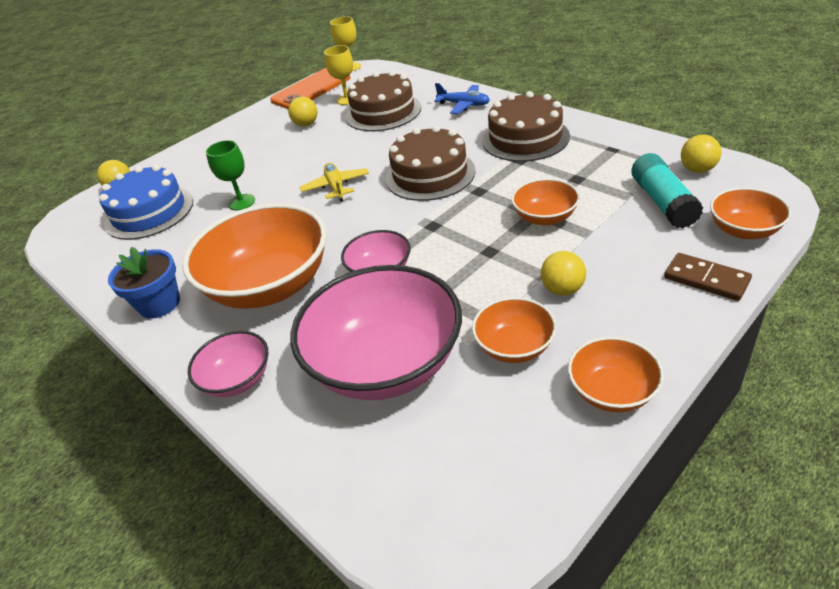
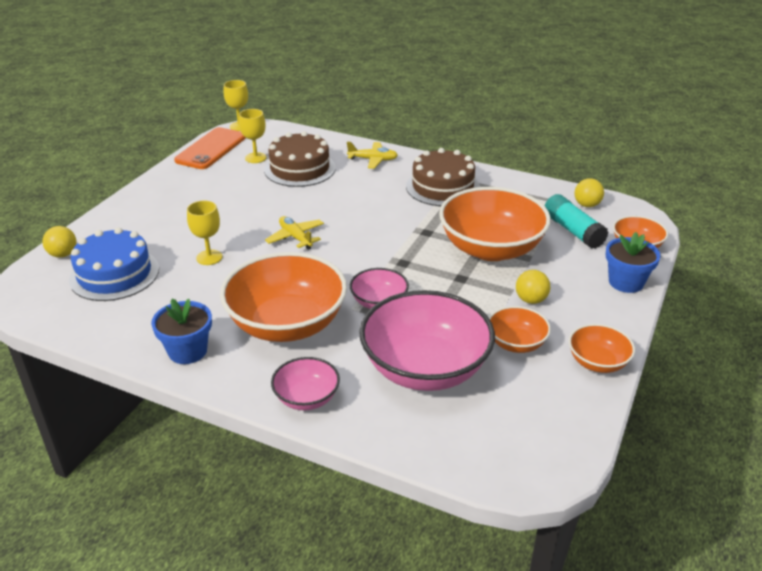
camera: 25 degrees left, 5 degrees down
(241, 202) = (209, 257): green goblet -> yellow goblet
(306, 124) = (228, 183): yellow ball -> none
(430, 174) = (377, 221): brown cake -> none
(464, 105) = (373, 160): blue plane -> yellow plane
(545, 217) = (491, 249): orange bowl -> orange bowl, size x2.02
(706, 279) = (626, 282): brown domino -> blue flower pot

